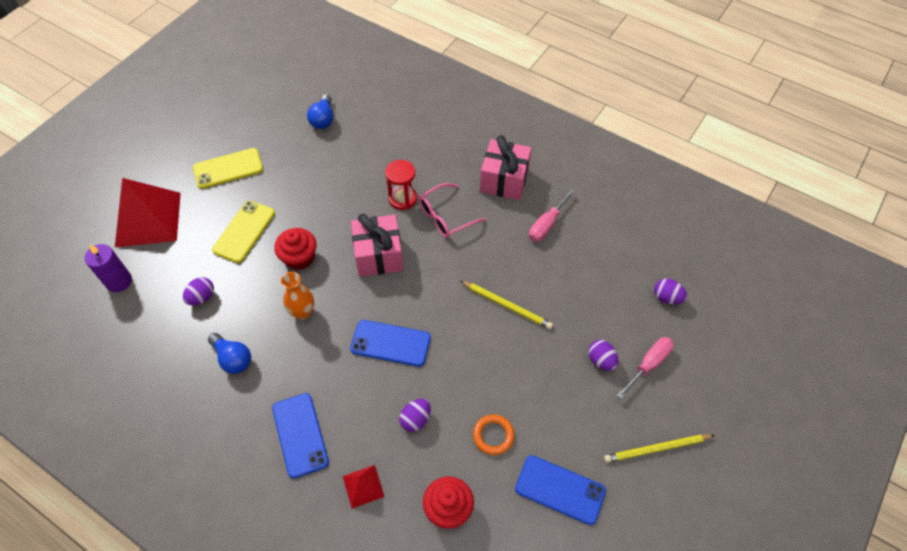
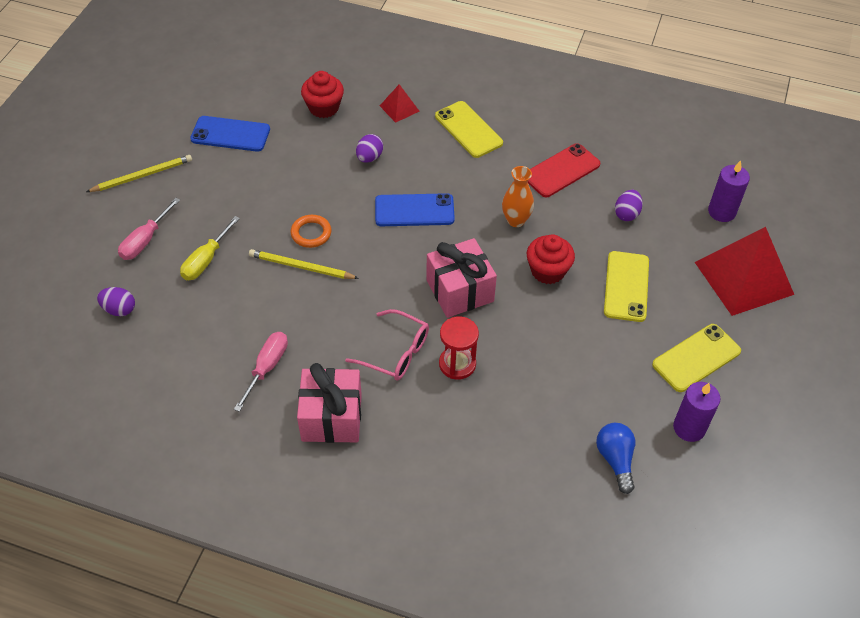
camera: 165 degrees right, 5 degrees down
(233, 358) = (561, 170): blue light bulb -> red phone
(264, 127) = (689, 428): none -> purple candle
(300, 435) = (468, 129): blue phone -> yellow phone
(446, 216) = (395, 352): pink glasses -> pink glasses turned 75 degrees clockwise
(493, 435) = (295, 159): orange ring -> orange ring (311, 233)
(591, 331) = (206, 260): none -> yellow screwdriver
(601, 360) = (195, 235): purple egg -> none

